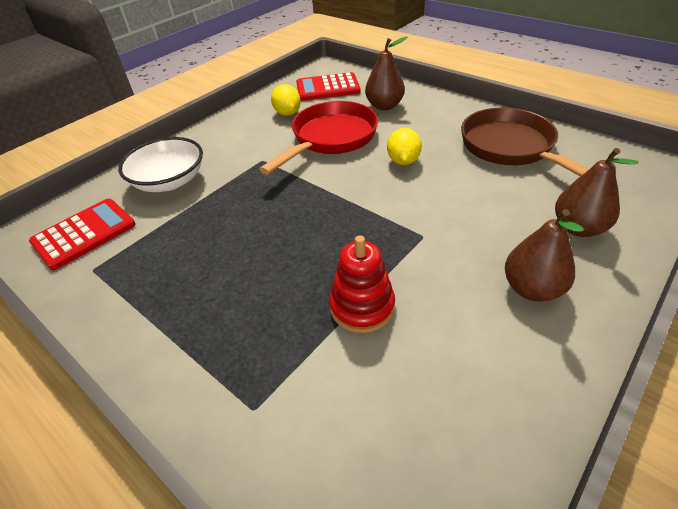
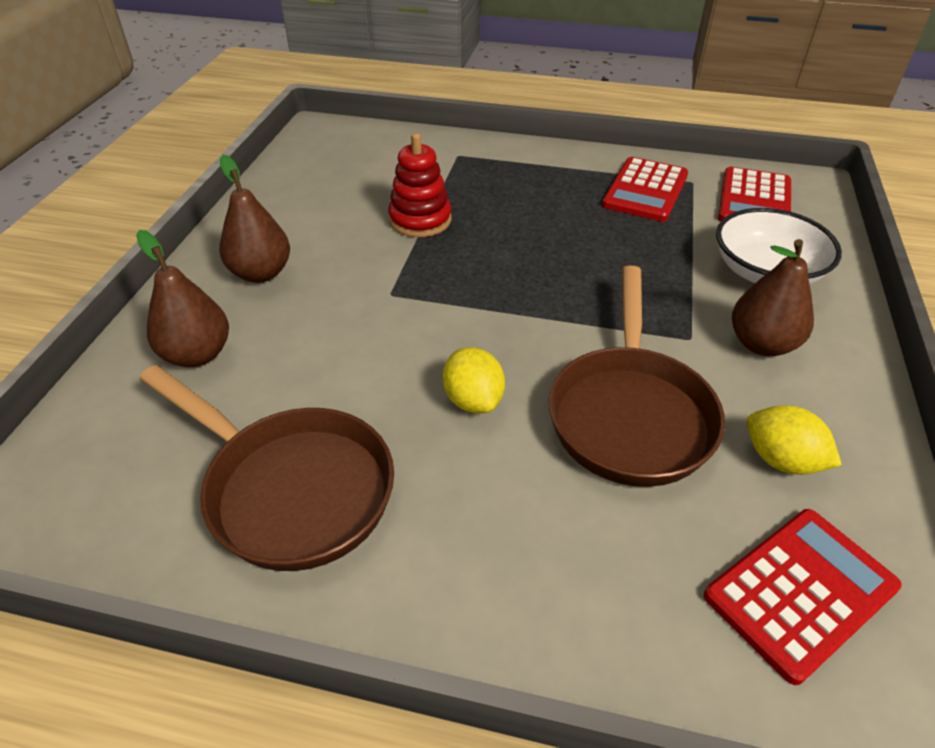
camera: 150 degrees right, 0 degrees up
(140, 273) = (645, 190): none -> red calculator
(330, 139) = (630, 414): red pan -> brown pan
(384, 106) = (604, 554): brown pear -> brown pear (762, 344)

